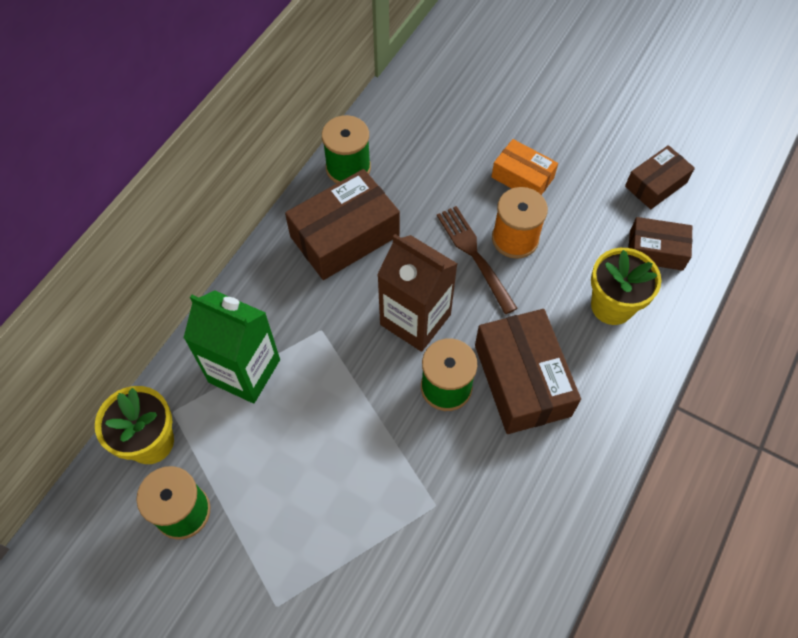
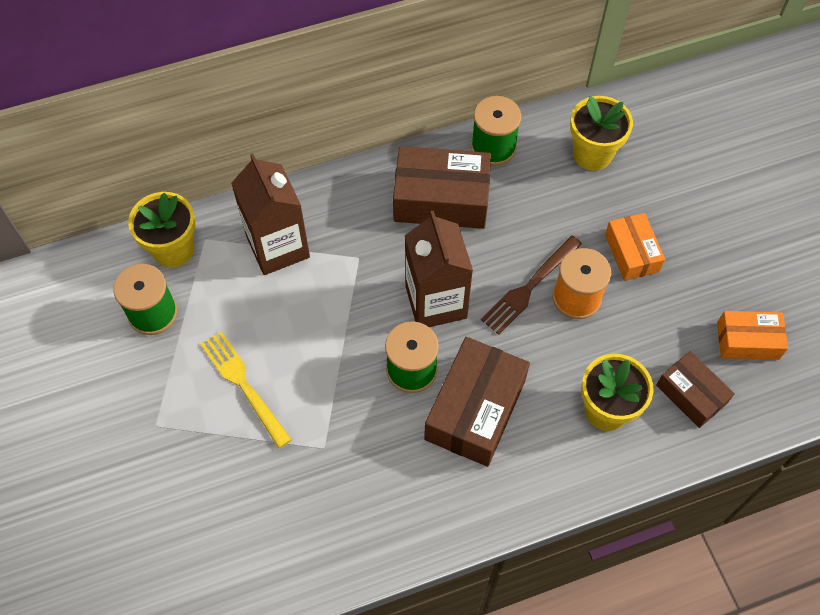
camera: 40 degrees right, 0 degrees up
(244, 371) = (278, 247): green carton -> brown carton
(322, 509) = (243, 385): none -> yellow fork
(427, 123) = (592, 154): none -> yellow flower pot
(474, 255) = (530, 287): brown fork -> brown fork turned 150 degrees counterclockwise
(656, 184) = (747, 341): brown box -> orange box

